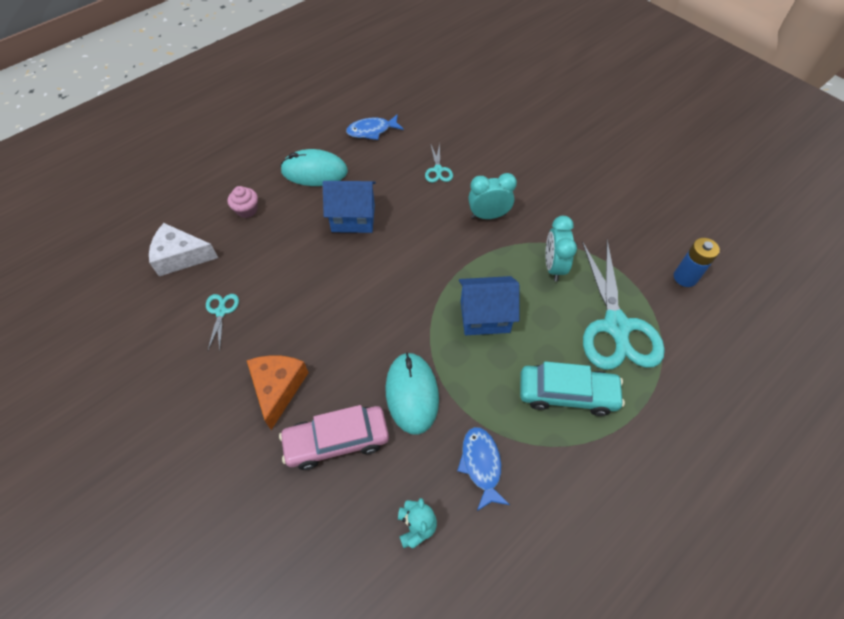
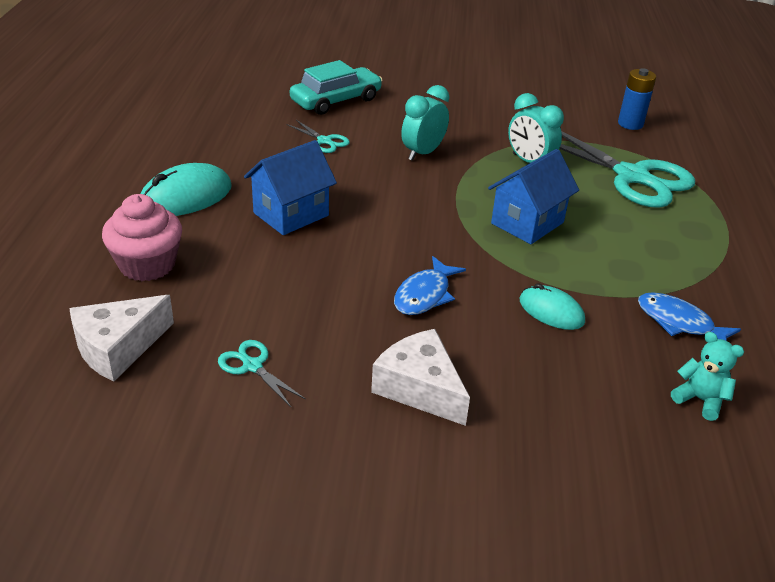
camera: 45 degrees left, 20 degrees down
(247, 210) = (147, 265): pink cupcake -> pink cupcake, size x1.67
(278, 388) = (420, 388): orange cheese -> white cheese
(337, 441) = (541, 389): pink car -> none
(372, 131) = (205, 139): blue fish -> blue fish (424, 295)
(412, 393) = (551, 311): turquoise mouse -> turquoise mouse, size x0.63
(567, 394) = (665, 237): turquoise car -> turquoise car (336, 100)

